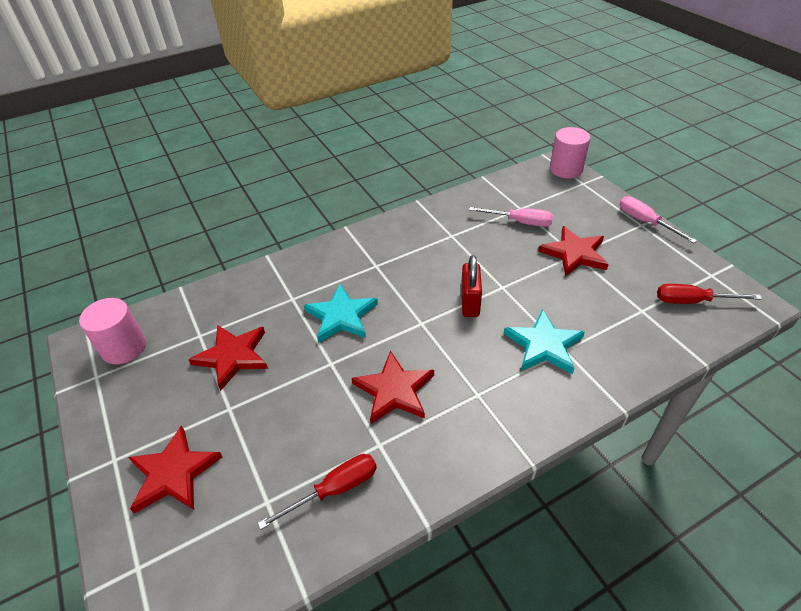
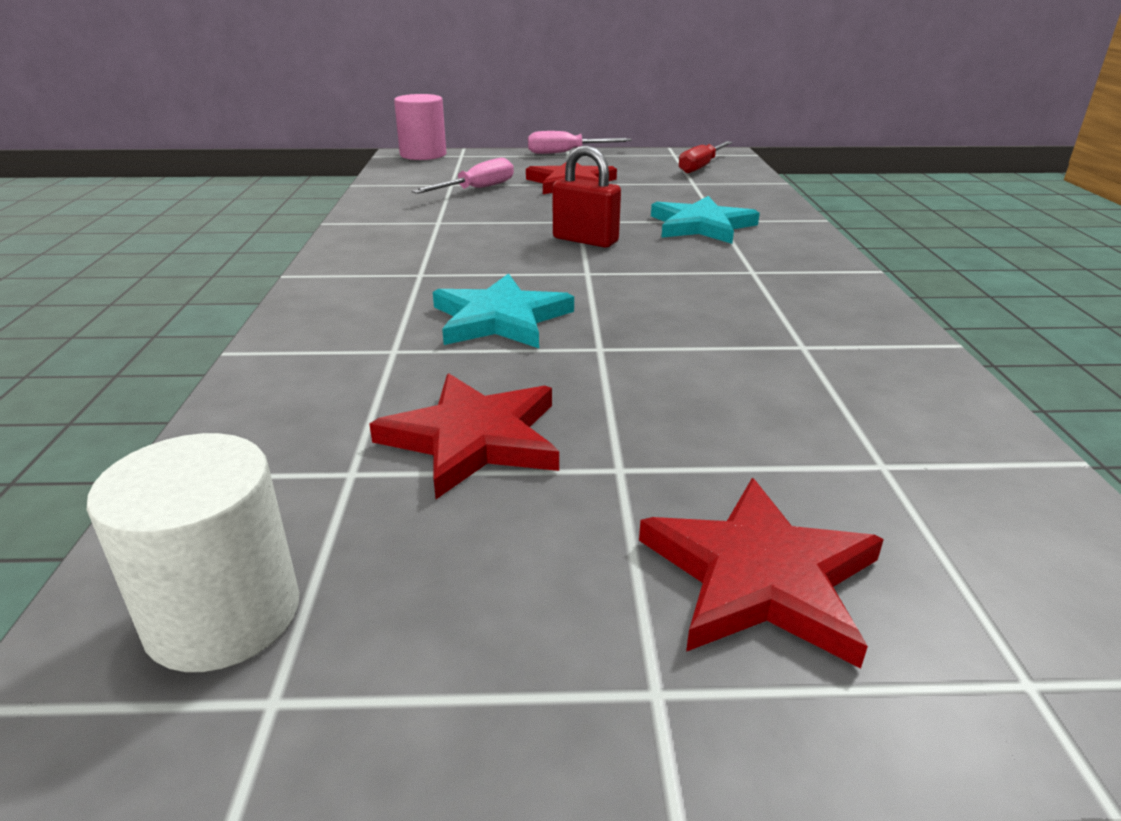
camera: 65 degrees left, 15 degrees down
(124, 347) = (223, 614): pink cylinder -> white cylinder
(334, 489) = (877, 395): red screwdriver -> none
(394, 390) = (704, 314): red star -> none

